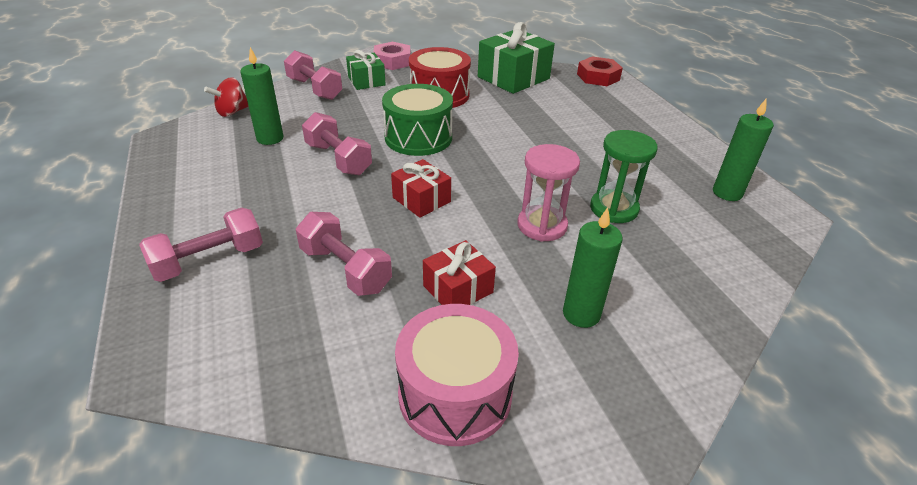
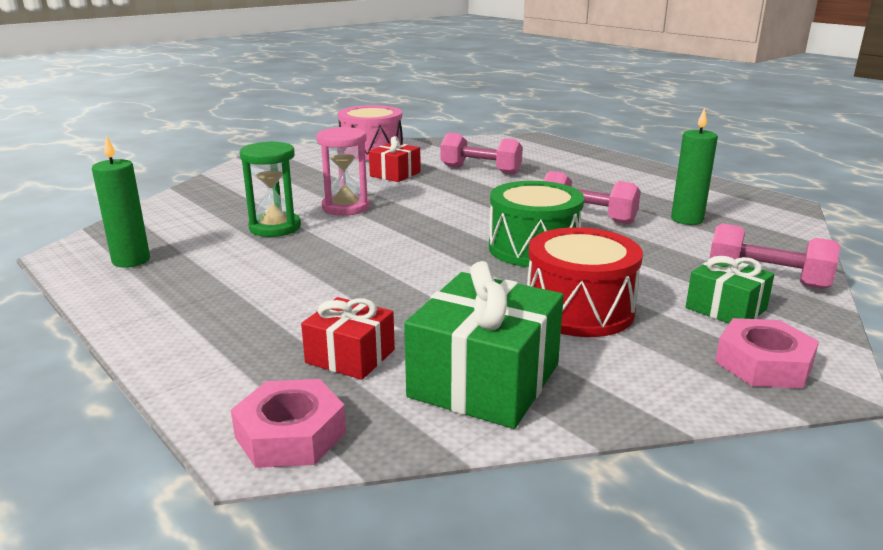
camera: 160 degrees right, 15 degrees down
(209, 260) = (574, 161): pink dumbbell -> none
(232, 112) = (786, 233): red spinning top -> none
(421, 200) = (468, 205): red gift -> red gift (350, 356)
(581, 314) = (304, 177): green candle -> none
(598, 77) = (290, 434): red nut -> pink nut

